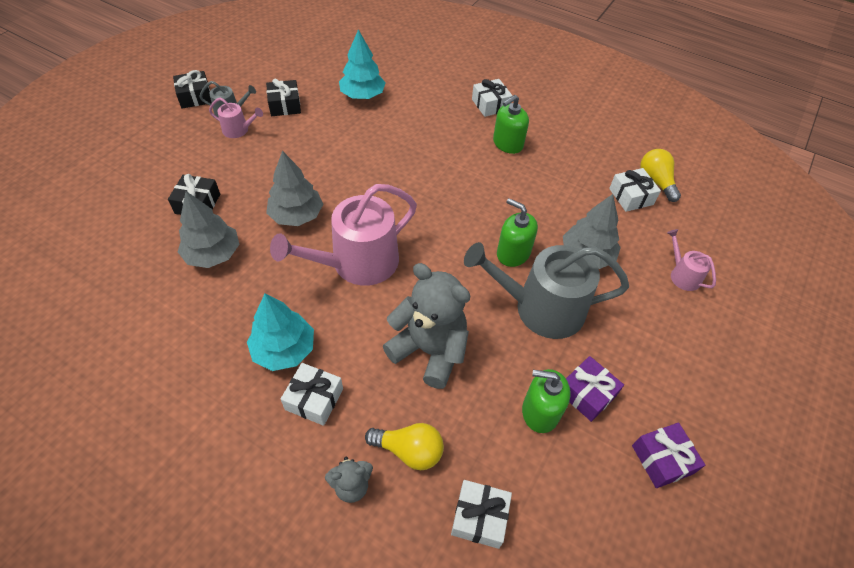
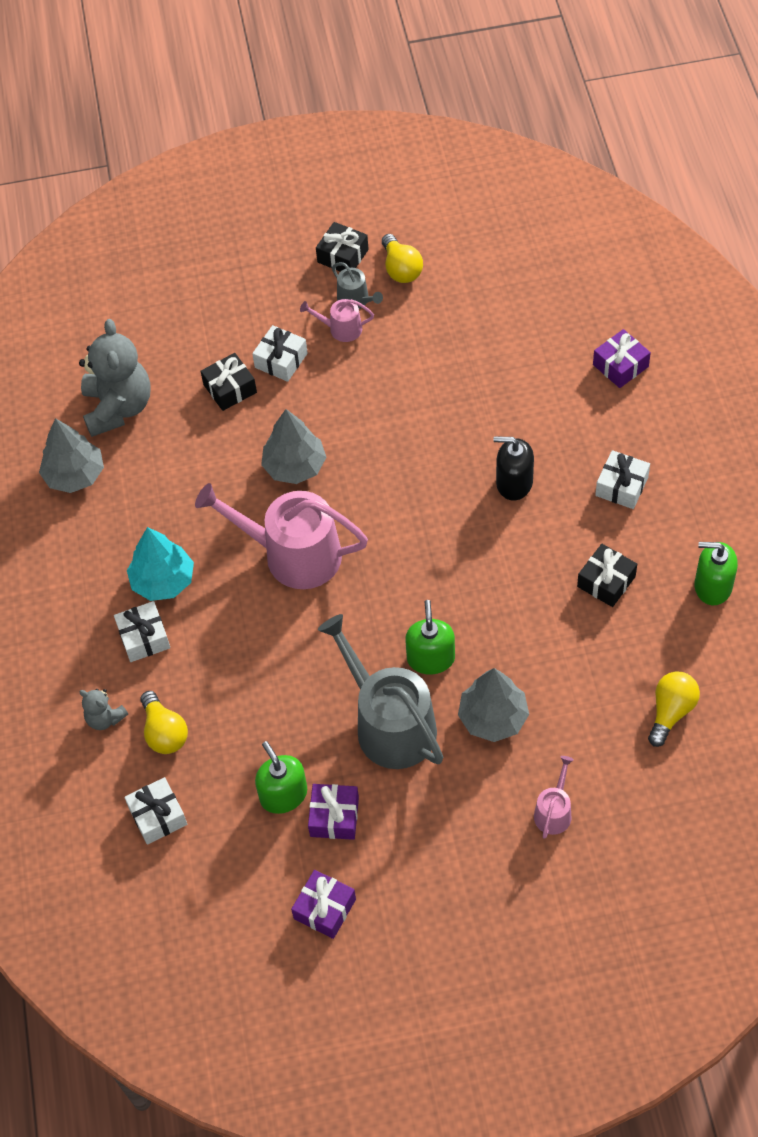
camera: 55 degrees right, 5 degrees up
(213, 254) = (194, 451): grey tree -> grey tree (75, 475)
(238, 130) = (341, 329): pink watering can -> pink watering can turned 120 degrees clockwise
(241, 84) = (401, 269): none -> yellow light bulb
(285, 105) = (413, 329): black gift -> black gift (606, 581)
(362, 95) = (502, 373): turquoise tree -> none
(418, 58) = (620, 366): none -> purple gift
(429, 350) = (261, 676): grey teddy bear -> grey teddy bear (118, 408)
(436, 138) = (514, 482): none -> black soap dispenser
(507, 144) = (576, 546): green soap dispenser -> green soap dispenser (712, 586)
(631, 196) = (620, 703): white gift -> white gift (281, 360)

